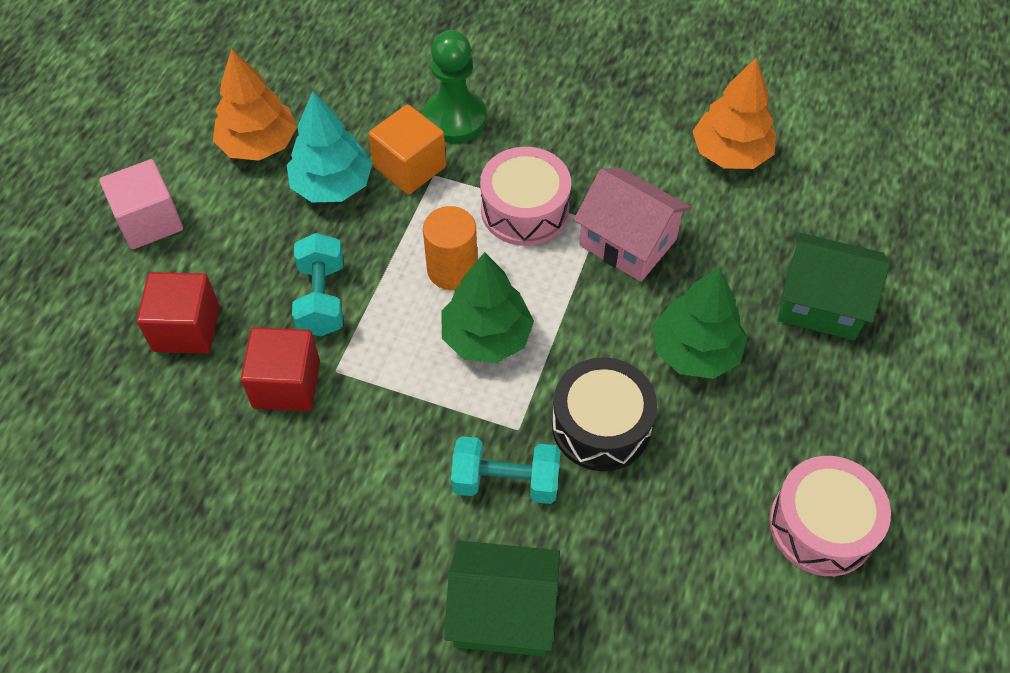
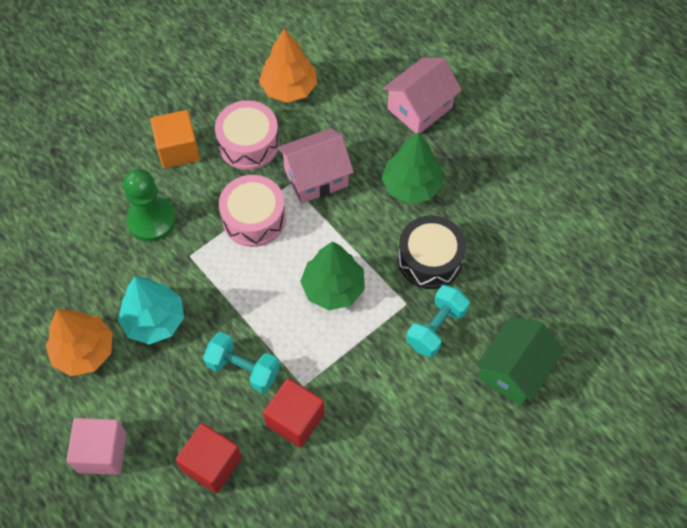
camera: 60 degrees left, 5 degrees up
(410, 167) = (173, 266): orange cube -> orange cube (178, 150)
(452, 270) = (271, 282): orange cylinder -> none
(821, 303) = (419, 108): green house -> pink house
(822, 525) = (549, 190): pink drum -> pink drum (248, 143)

